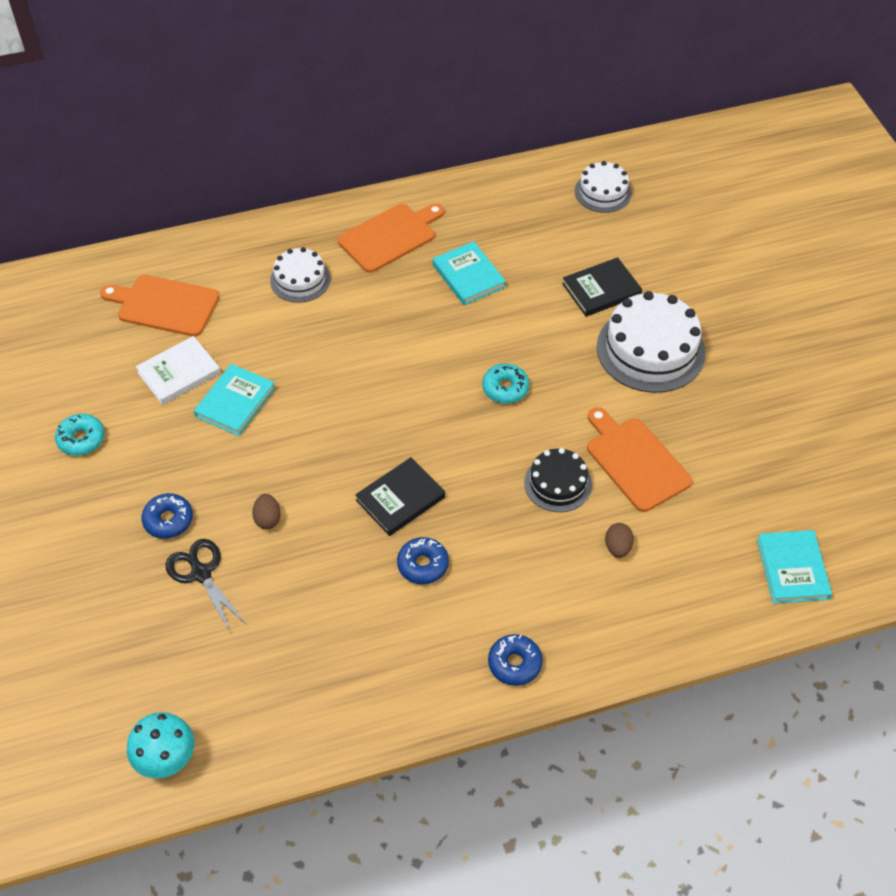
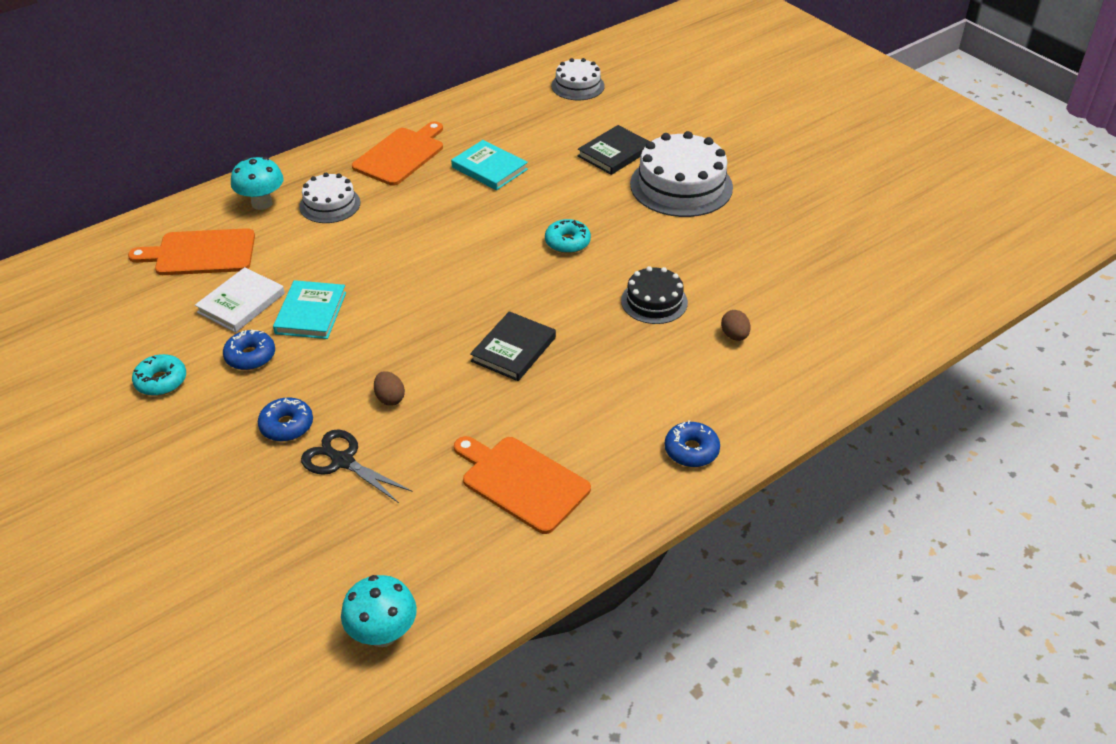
camera: 20 degrees left, 10 degrees down
(239, 261) = (262, 203): none -> turquoise mushroom
(423, 565) = (562, 396): blue donut -> blue donut (250, 356)
(635, 461) = (713, 268): orange cutting board -> orange cutting board (521, 482)
(792, 569) = (893, 312): turquoise book -> none

